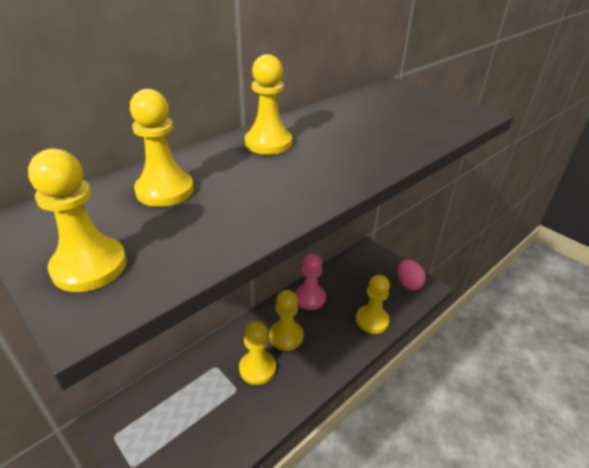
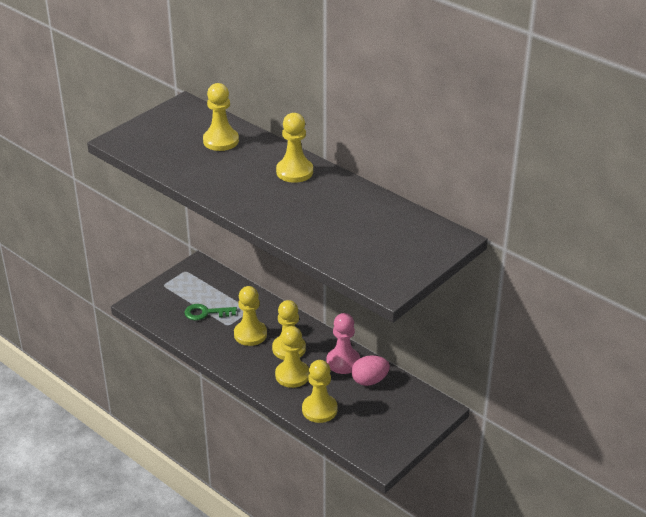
camera: 85 degrees right, 0 degrees up
(89, 266) = (149, 133): yellow pawn -> yellow pawn (292, 375)
(208, 413) = (205, 313): none -> green key
(408, 283) = (384, 443): pink egg -> pink egg (369, 380)

